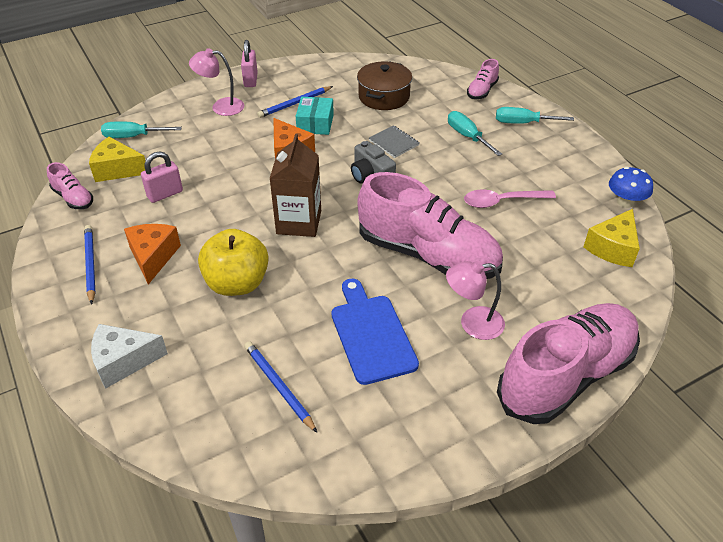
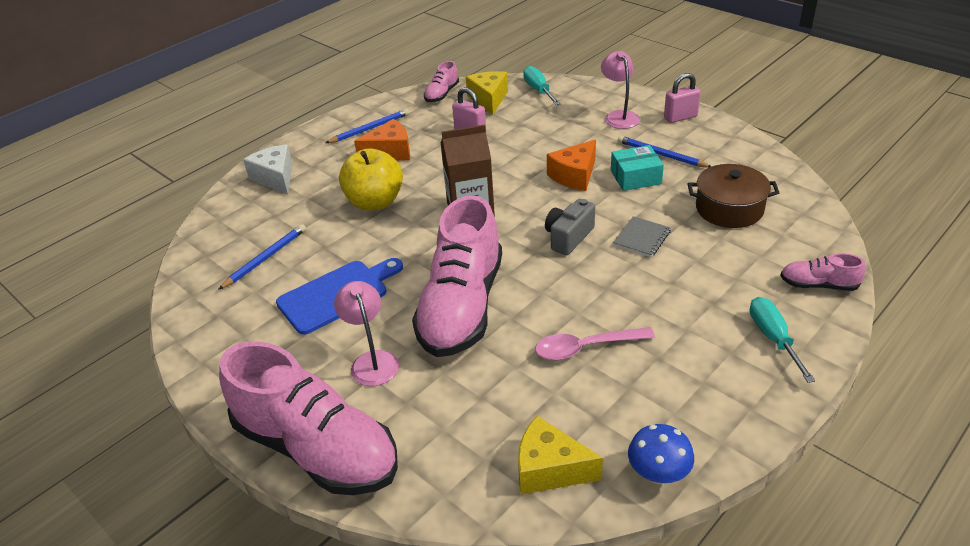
camera: 75 degrees right, 5 degrees down
(467, 136) = (700, 293): turquoise screwdriver -> none
(502, 201) = (586, 348): pink spoon -> pink spoon turned 75 degrees counterclockwise

